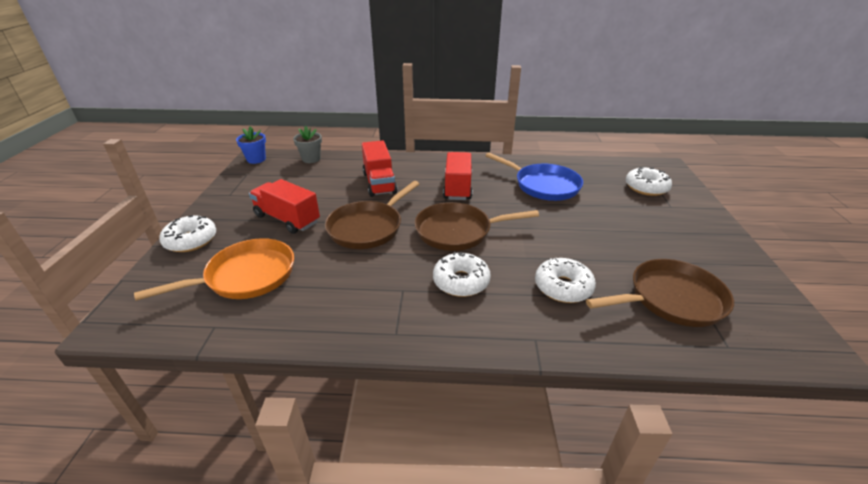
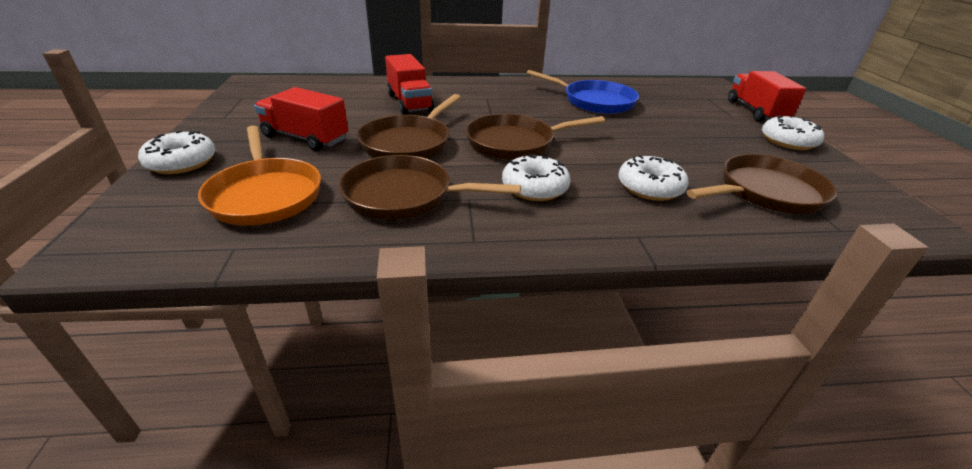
camera: 10 degrees left, 0 degrees up
(246, 276) = (265, 195): orange pan -> orange pan turned 105 degrees clockwise
(256, 159) = (251, 84): blue flower pot -> none
(311, 159) = (320, 83): grey flower pot -> none
(351, 283) = (404, 195): none -> brown pan
(457, 187) = (501, 105): red truck -> red truck (756, 111)
(646, 187) = (700, 101): white donut -> white donut (788, 141)

